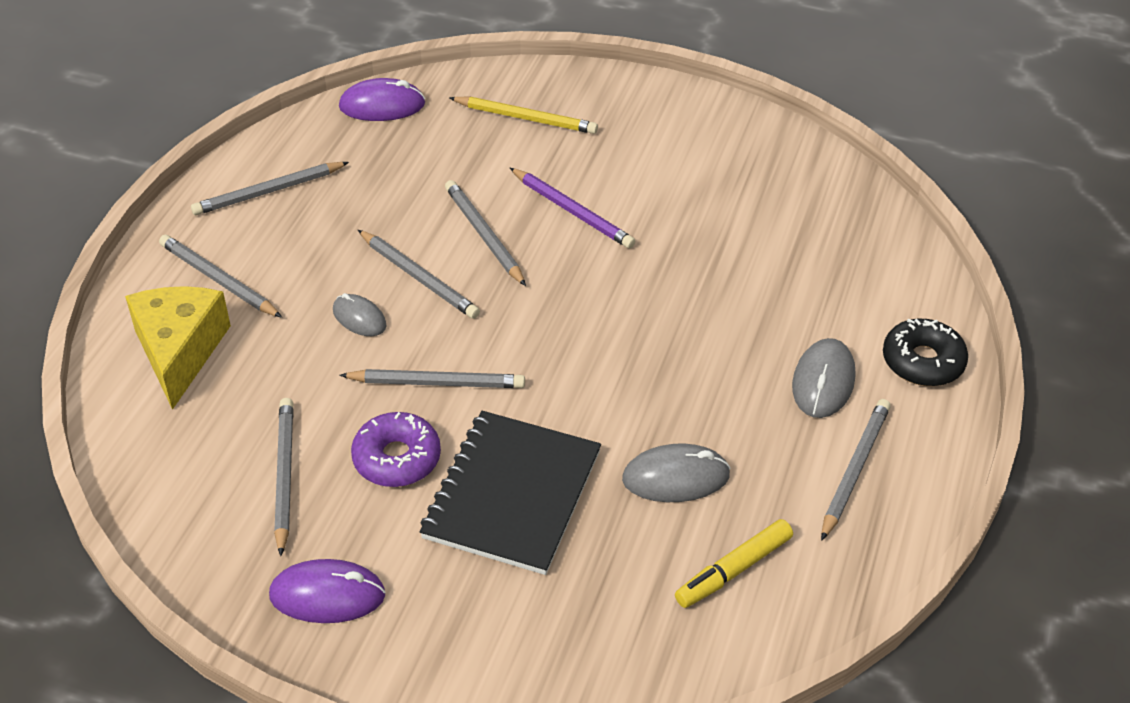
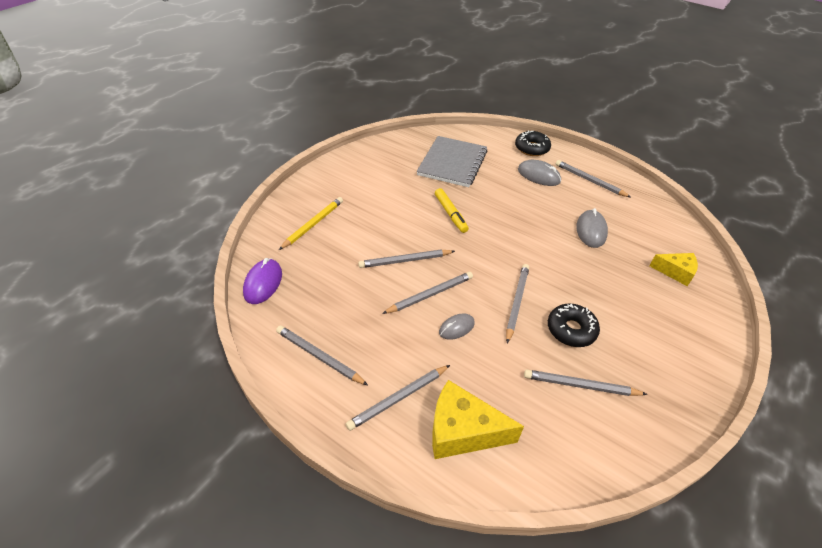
camera: 75 degrees left, 0 degrees up
(268, 191) = (319, 356): grey pencil -> grey pencil turned 135 degrees clockwise
(327, 595) = (669, 378): purple mouse -> none
(397, 458) = (571, 330): purple donut -> black donut
(512, 494) = (599, 288): black notebook -> none
(572, 211) = (399, 223): purple pencil -> none
(605, 620) = (675, 272): none -> yellow cheese
(733, 570) = (644, 226): yellow marker -> yellow marker (450, 214)
(790, 247) = (452, 163): none -> grey notebook

